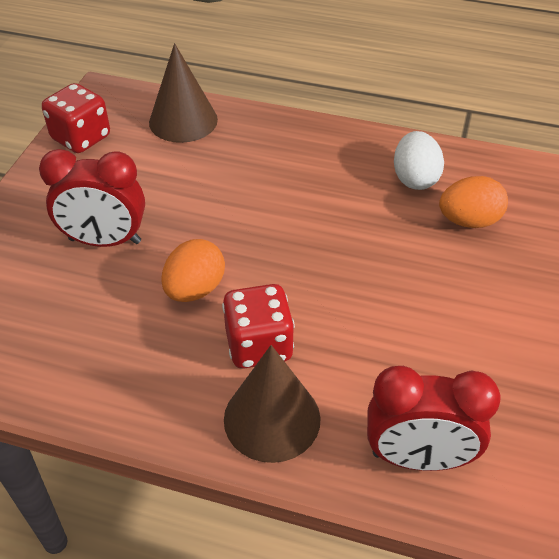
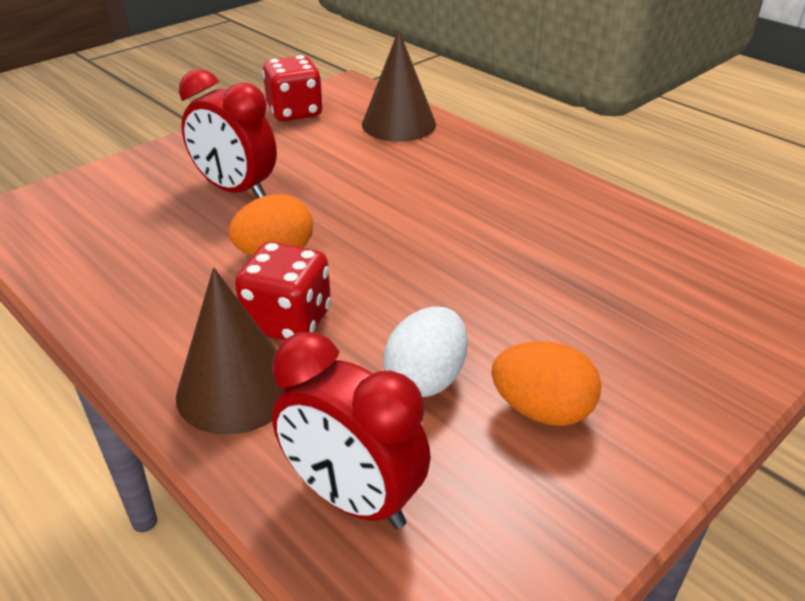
camera: 30 degrees right, 10 degrees down
(415, 178) = (600, 238): white egg -> white egg (426, 379)
(469, 221) = (631, 296): orange egg -> orange egg (542, 410)

